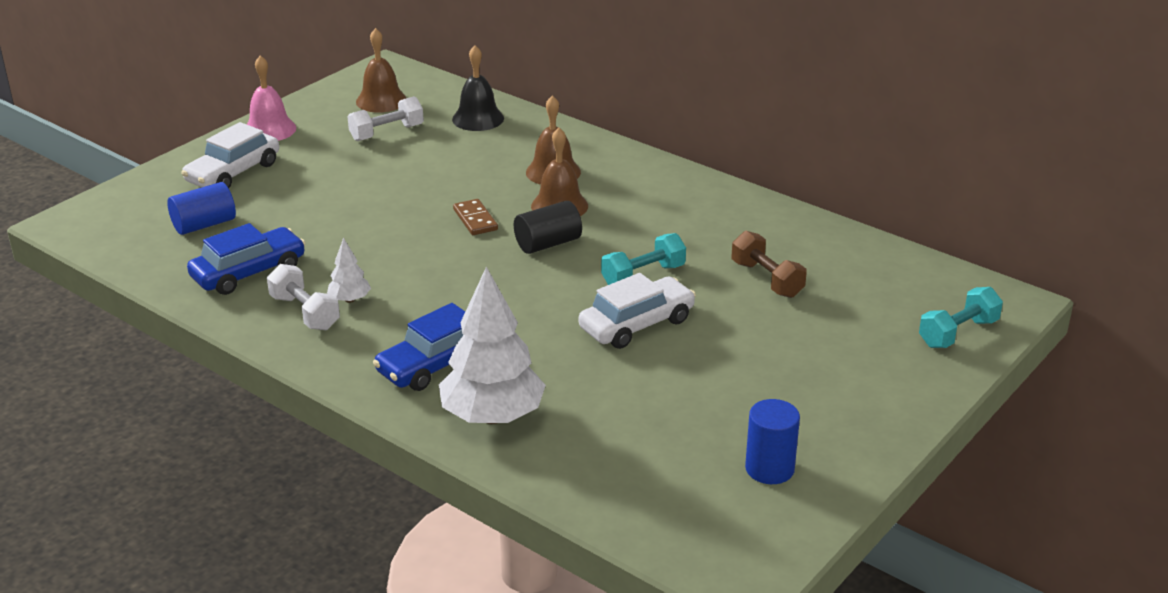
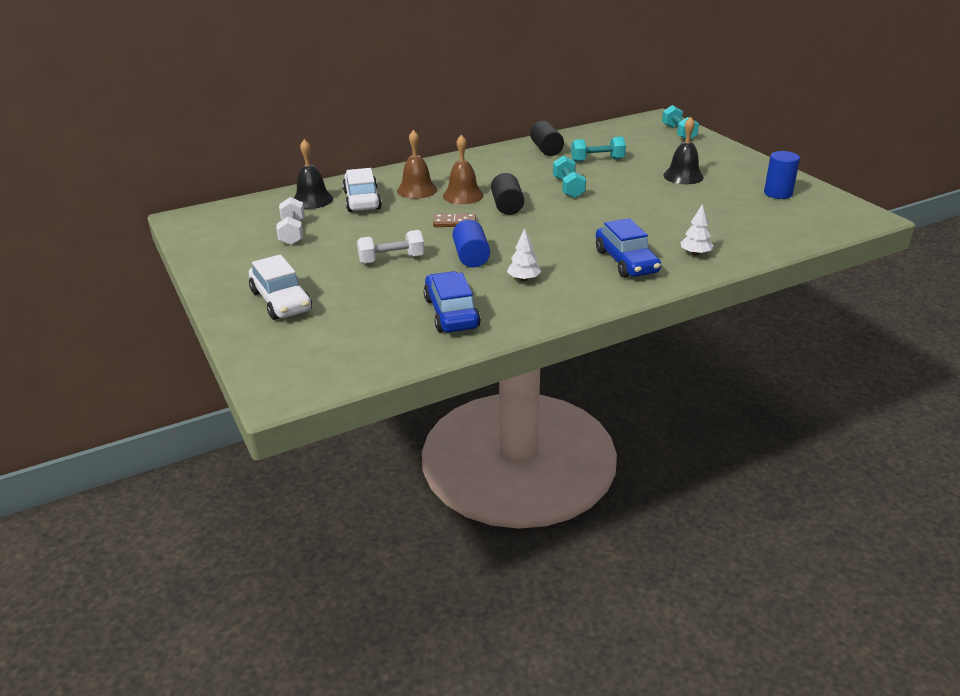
camera: 65 degrees left, 0 degrees up
(204, 225) = (356, 324): blue cylinder -> blue cylinder (471, 257)
(269, 129) = (225, 276): pink bell -> none
(305, 312) = (528, 298): white dumbbell -> white dumbbell (391, 259)
(381, 100) = (237, 227): brown bell -> none
(492, 416) = (695, 254): white tree -> white tree, size x0.46
(637, 324) = (620, 198): white car -> white car (362, 200)
(766, 279) = (597, 160): brown dumbbell -> turquoise dumbbell
(767, 366) = (683, 176): none -> black bell
(769, 230) = (546, 150): none -> black cylinder

